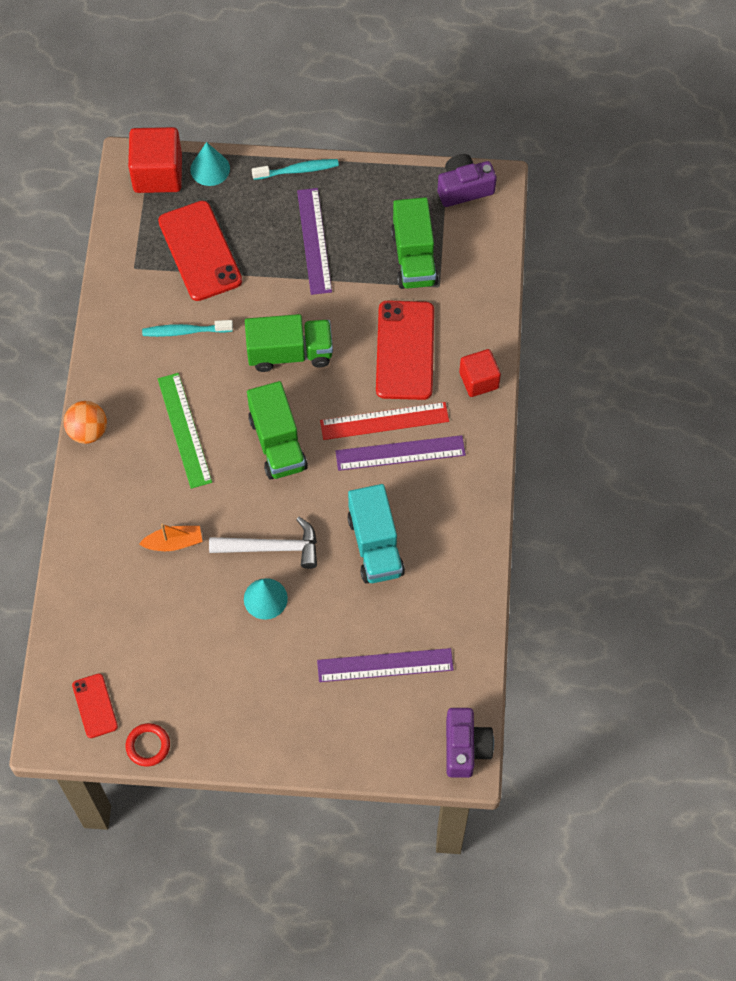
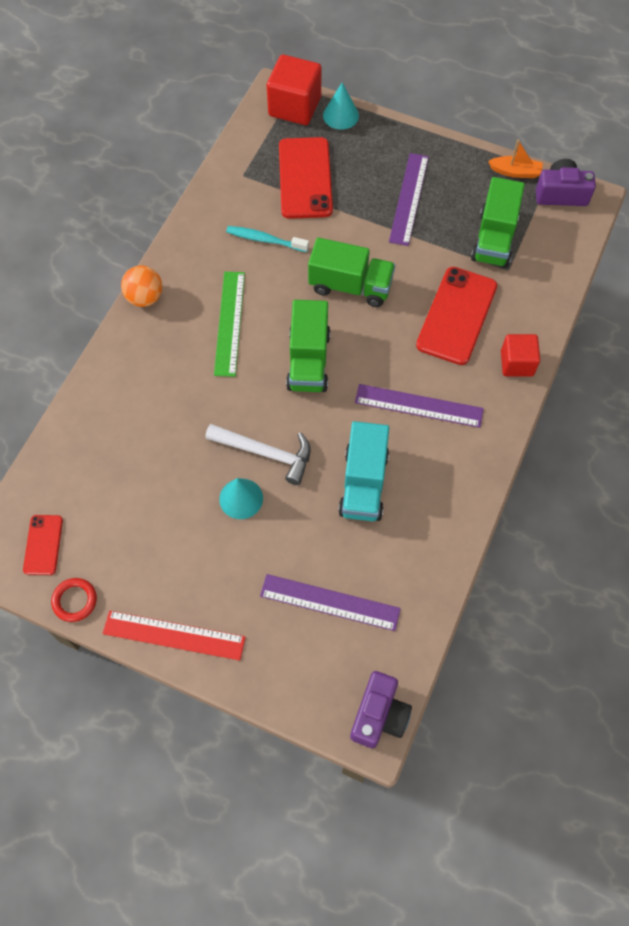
camera: 20 degrees right, 0 degrees up
(173, 543) = (178, 419): orange boat -> orange boat (515, 172)
(298, 170) = (417, 137): turquoise toothbrush -> none
(384, 421) = (414, 372): red ruler -> red ruler (174, 635)

